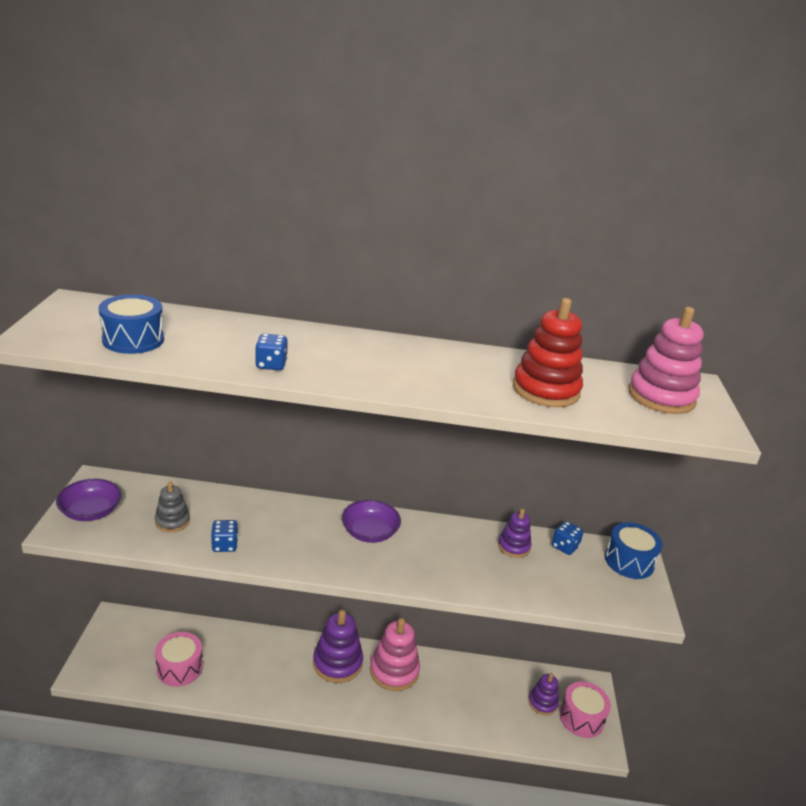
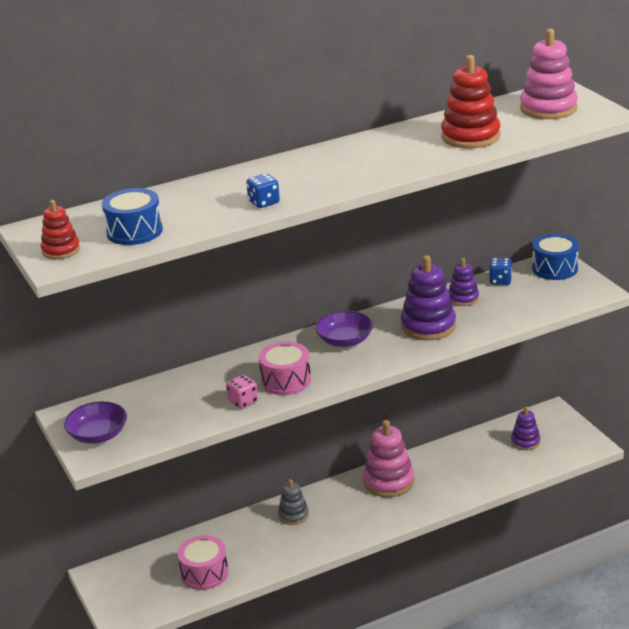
camera: 25 degrees left, 0 degrees up
(56, 328) = (61, 250): none -> red stacking toy
(172, 521) = (177, 408): grey stacking toy -> grey stacking toy (293, 515)
(224, 545) = (243, 402): blue dice -> pink dice
(337, 663) = (336, 501): purple stacking toy -> purple stacking toy (428, 326)
(581, 718) = (563, 436): pink drum -> pink drum (286, 381)

